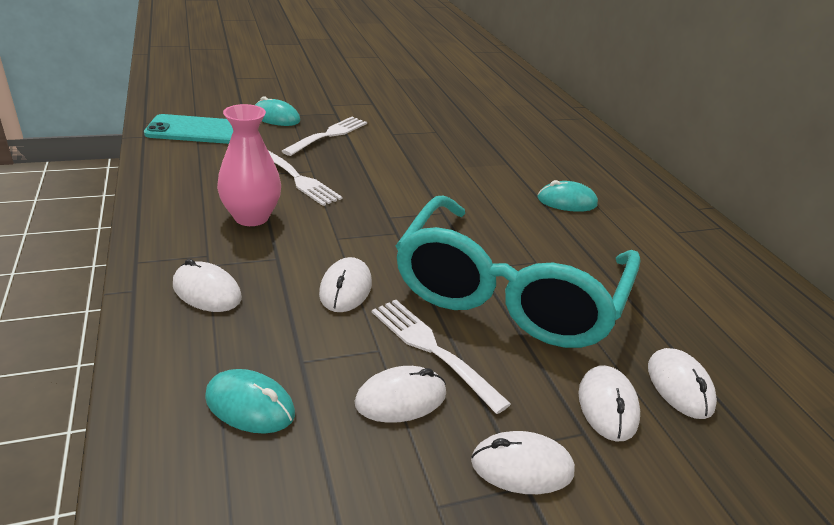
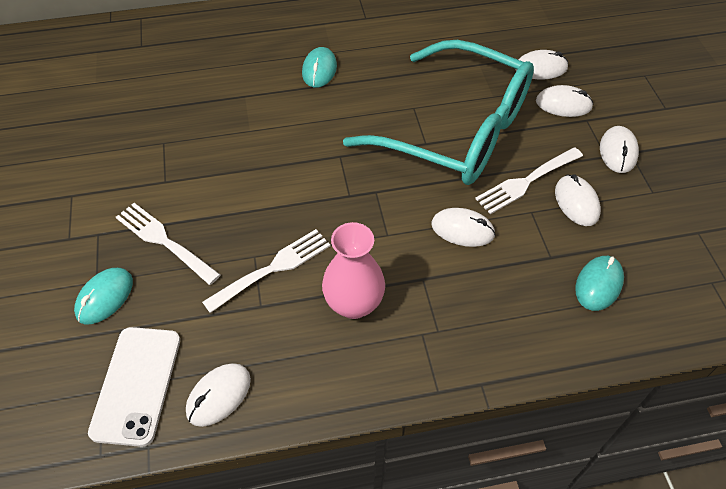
camera: 80 degrees left, 20 degrees up
(196, 130) = (137, 385): turquoise phone -> white phone
(207, 291) = (477, 326): white mouse -> white mouse (219, 396)

